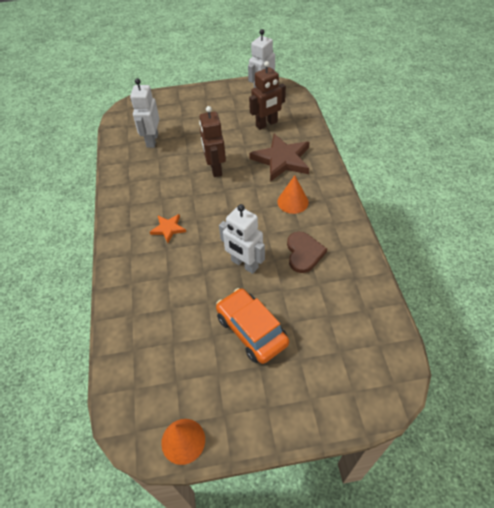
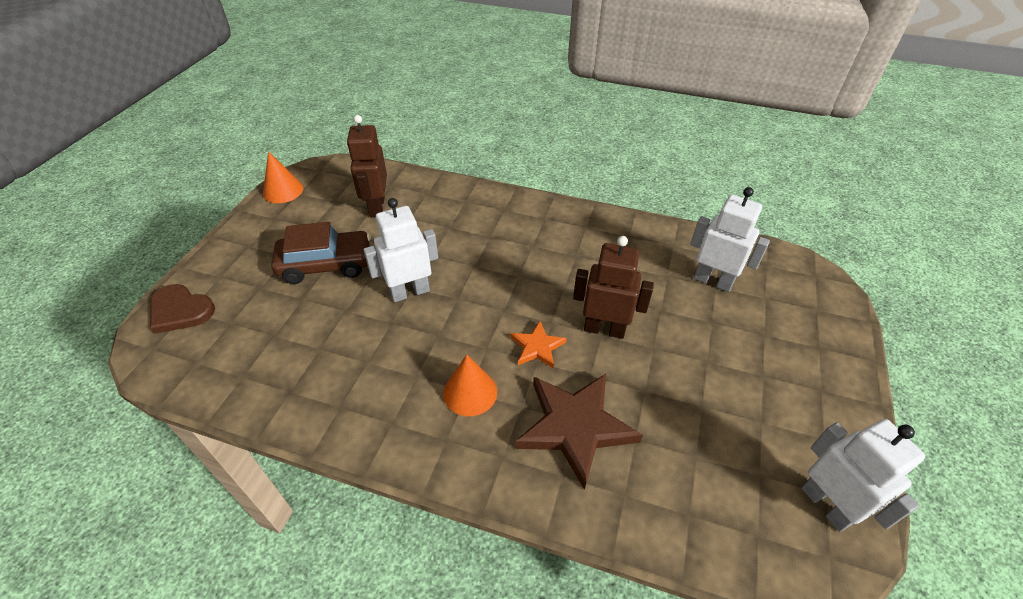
camera: 115 degrees right, 5 degrees down
(168, 229) = (519, 247): orange star -> orange star (537, 347)
(251, 330) = (326, 264): orange car -> brown car
(266, 124) = (693, 454): brown robot -> brown robot (376, 207)
(304, 253) = (373, 357): brown heart -> brown heart (180, 311)

